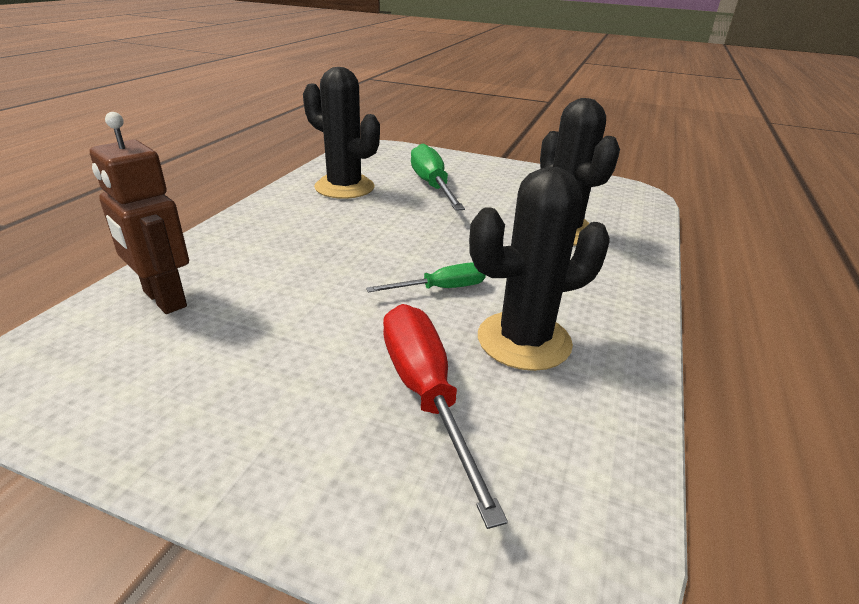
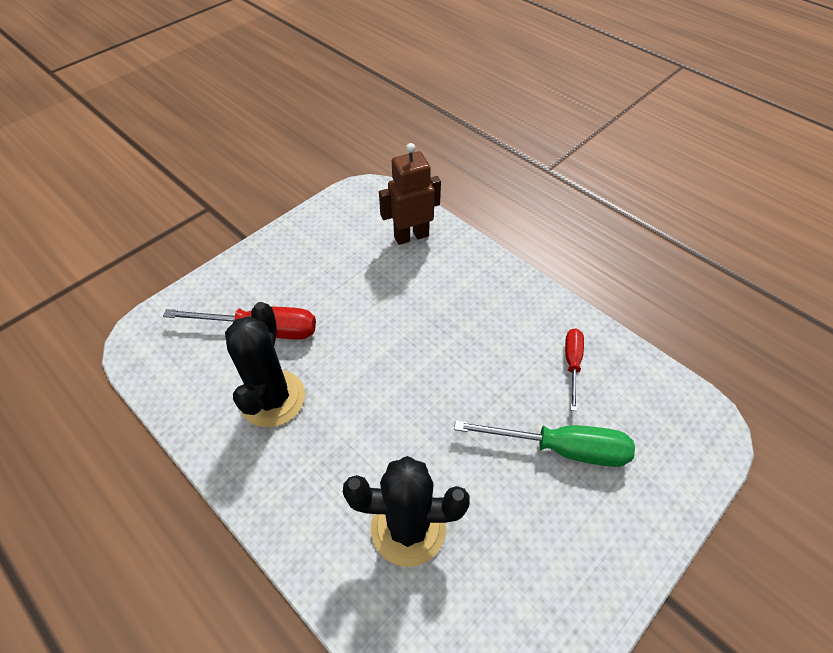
camera: 115 degrees right, 20 degrees up
(344, 187) = (572, 364): black cactus -> red screwdriver
(441, 289) = (355, 376): green screwdriver -> none

